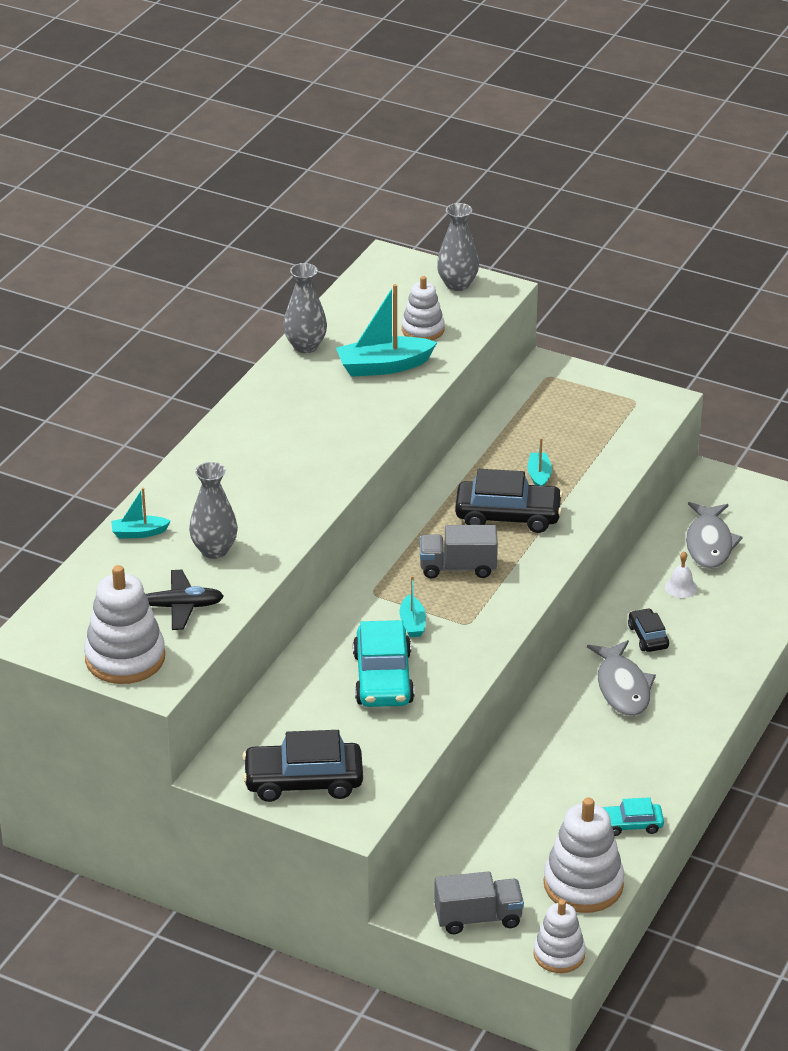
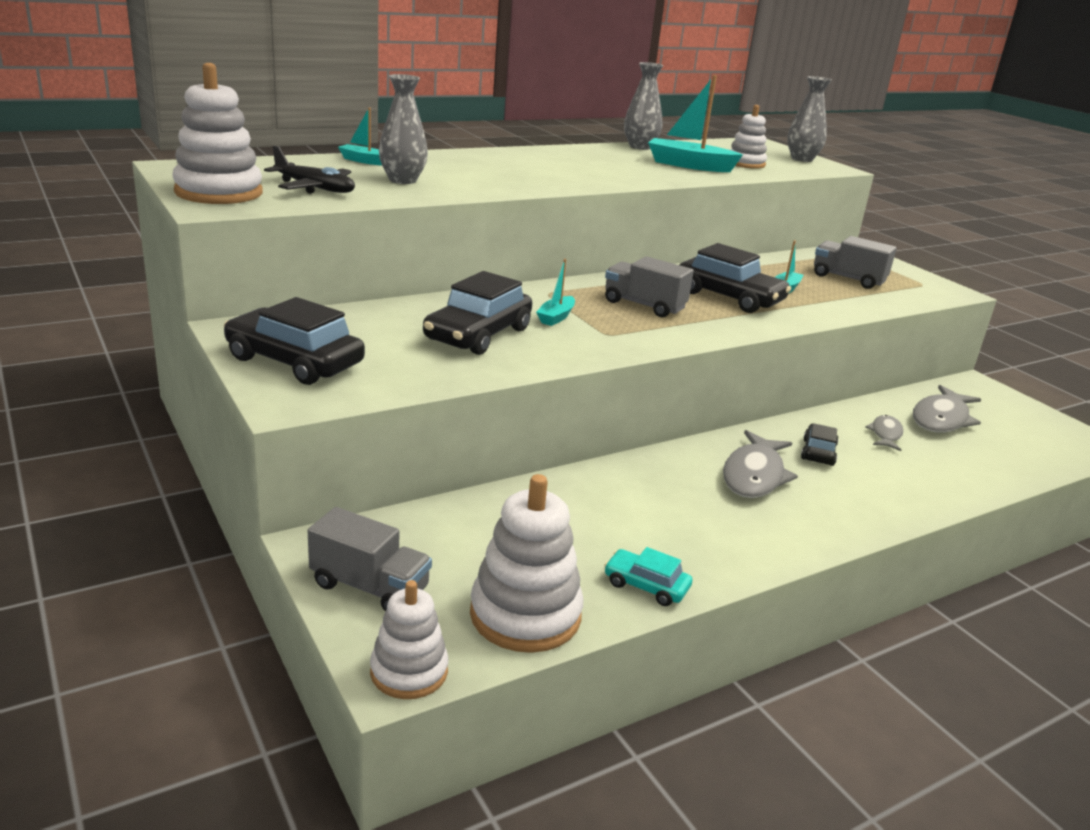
camera: 30 degrees right, 10 degrees down
(383, 678) = (478, 334): turquoise car -> black car
(574, 427) = (848, 279): none -> grey truck
(681, 587) = (885, 434): white bell -> grey fish

